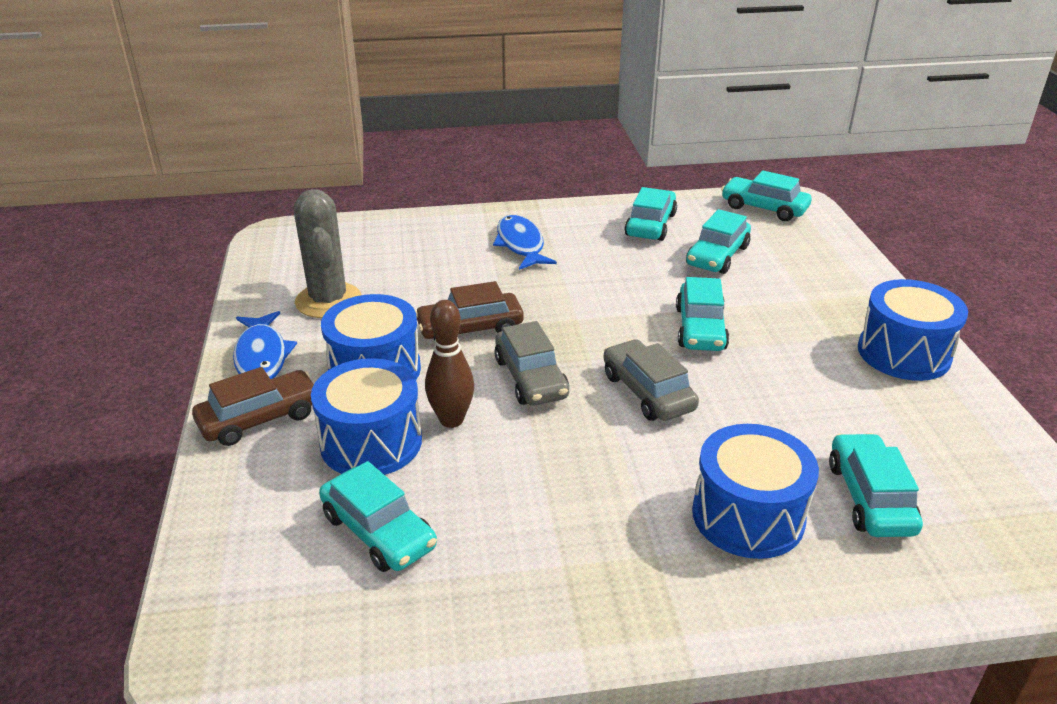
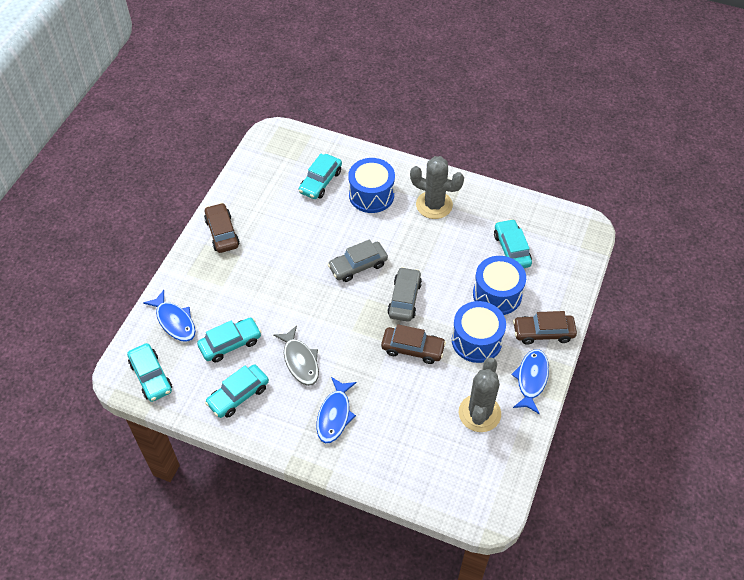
camera: 150 degrees left, 20 degrees up
(451, 420) = (455, 291): brown bowling pin -> none
(604, 553) = (434, 205): none -> grey cactus
(613, 270) = (300, 361): none -> grey fish
(648, 392) = (358, 266): grey car -> grey car turned 60 degrees clockwise
(700, 328) = (297, 292): turquoise car -> none
(811, 251) = (174, 321): none -> blue fish
(903, 353) = (222, 233): blue drum -> brown car

